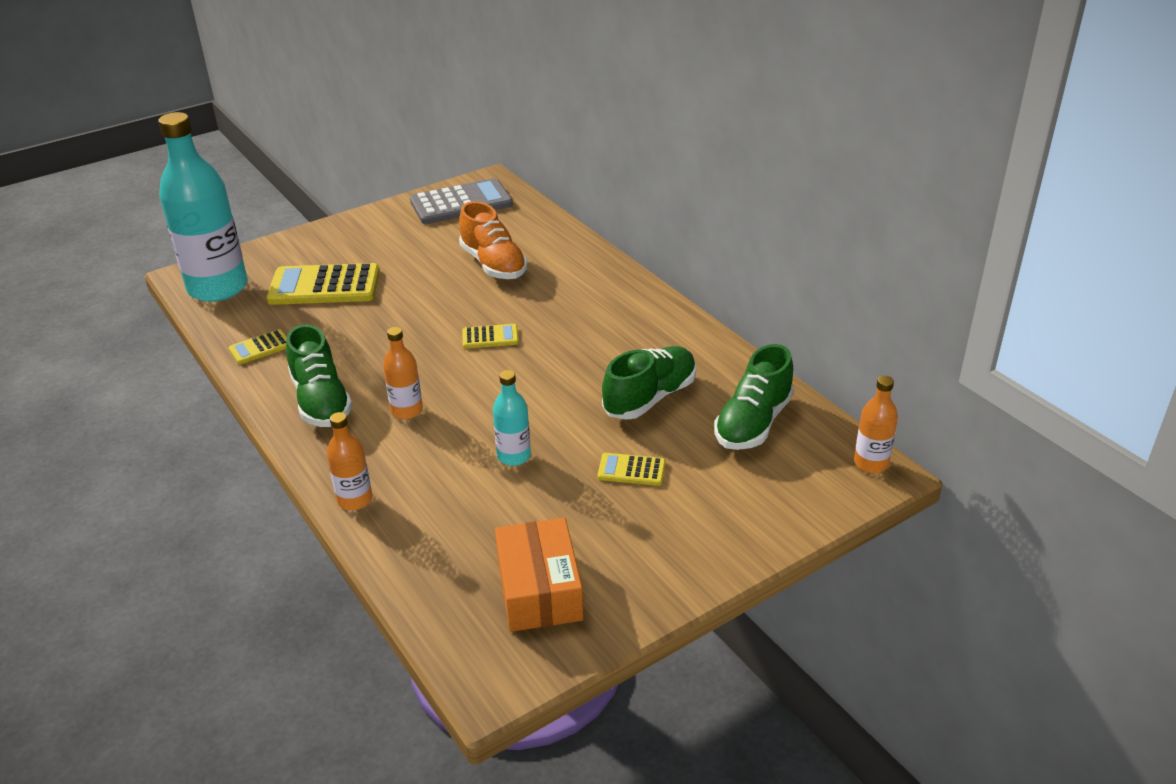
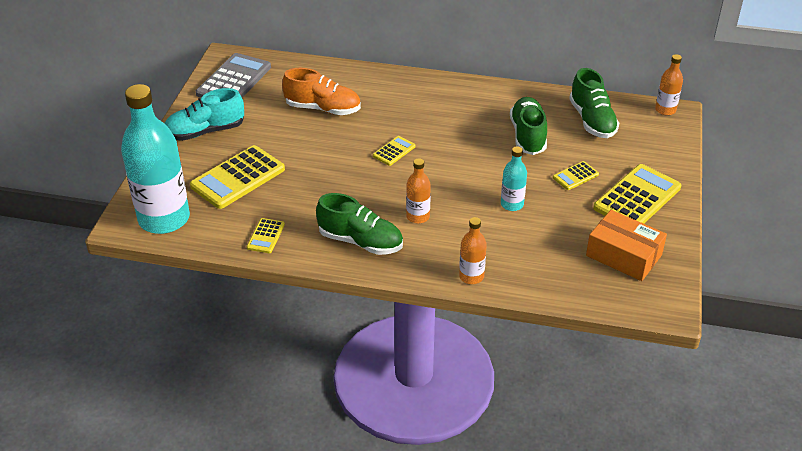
camera: 45 degrees left, 5 degrees up
(366, 234) = (205, 132): none -> turquoise shoe
(663, 538) = (637, 198): none -> yellow calculator

